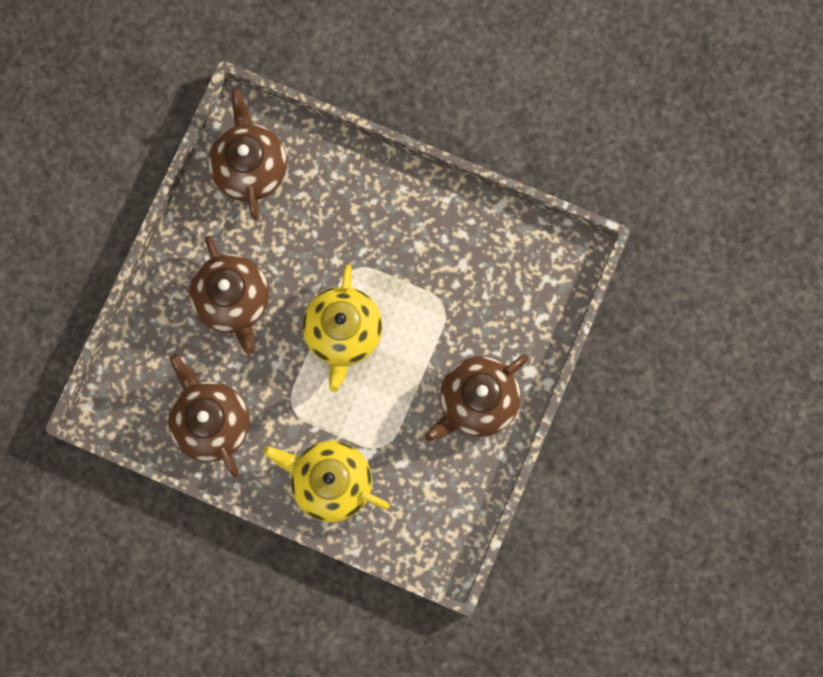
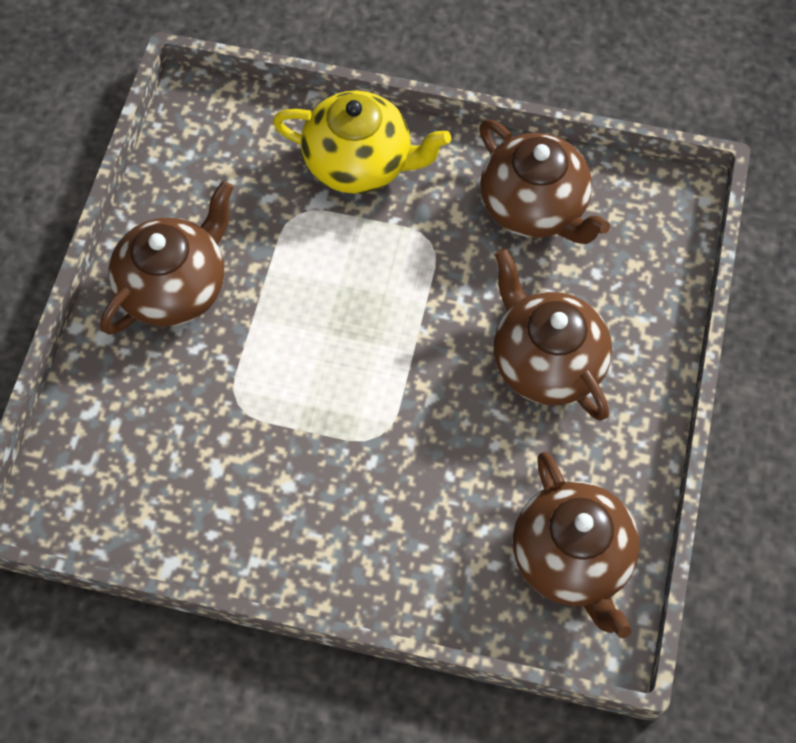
camera: 170 degrees right, 15 degrees down
(343, 333) = (378, 344): yellow teapot -> none

